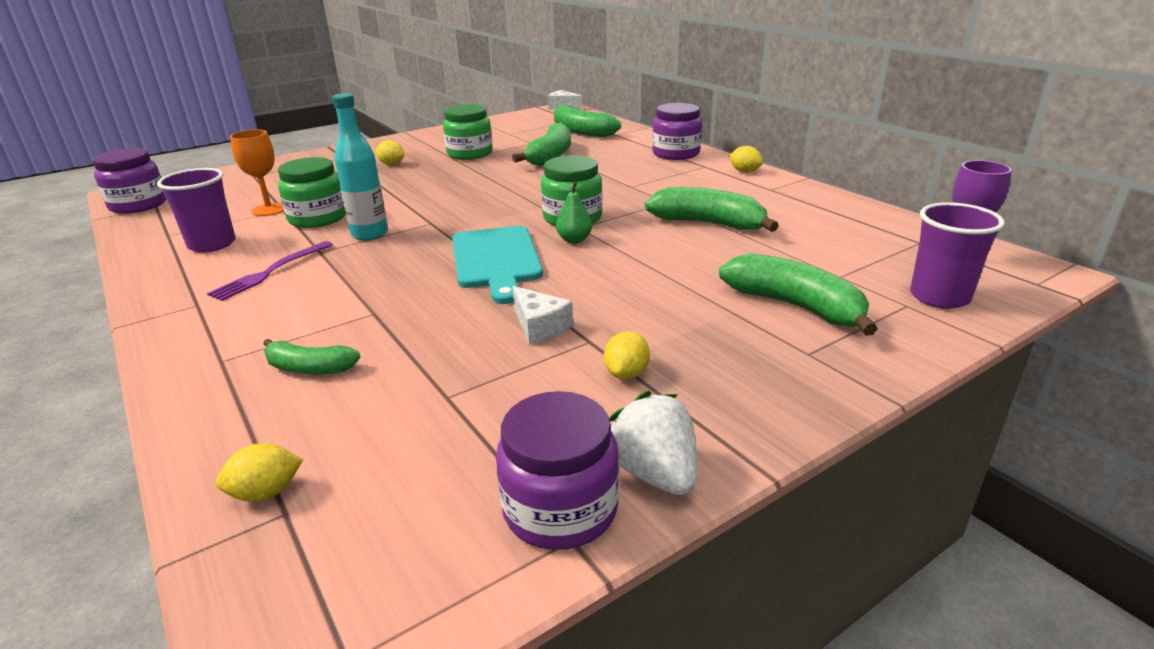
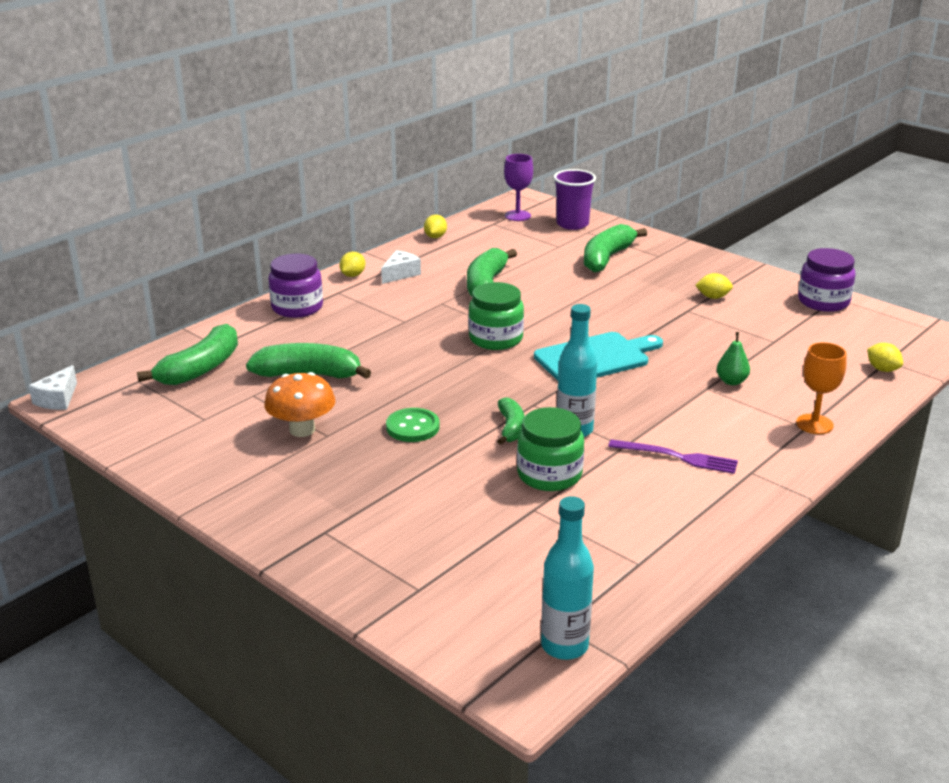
camera: 105 degrees left, 0 degrees up
(139, 205) = (564, 646): purple jar -> turquoise bottle
(212, 244) = (643, 518): purple cup -> none
(269, 210) = (538, 519): orange goblet -> orange goblet (814, 424)
(309, 368) = (786, 391): green banana -> green banana (511, 428)
(391, 164) = (353, 479): yellow lemon -> yellow lemon (435, 237)
(439, 181) = (412, 427): none -> green button
(470, 153) = (302, 430): green jar -> orange mushroom
(540, 327) = (683, 326): white cheese -> white cheese (400, 274)
(574, 240) = (542, 332): green pear -> green pear (731, 381)
(655, 473) = (783, 285): white strawberry -> none

